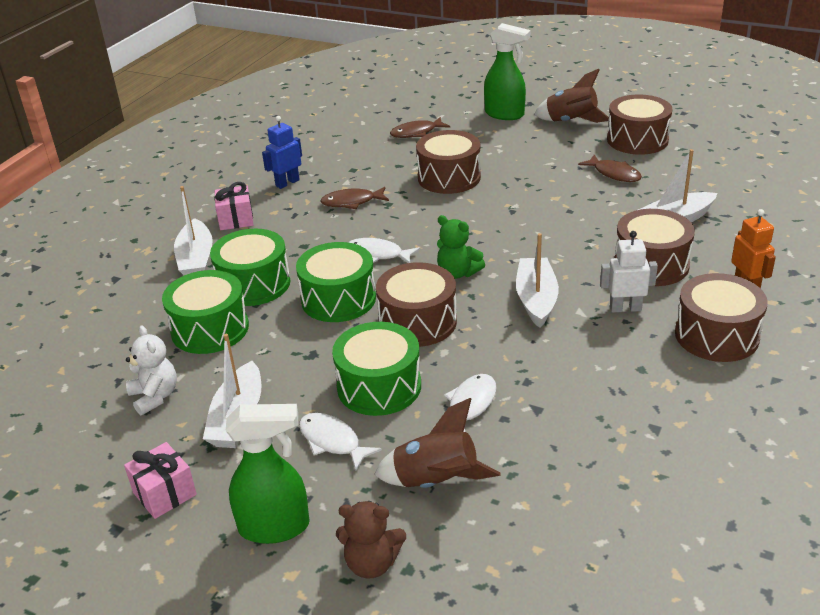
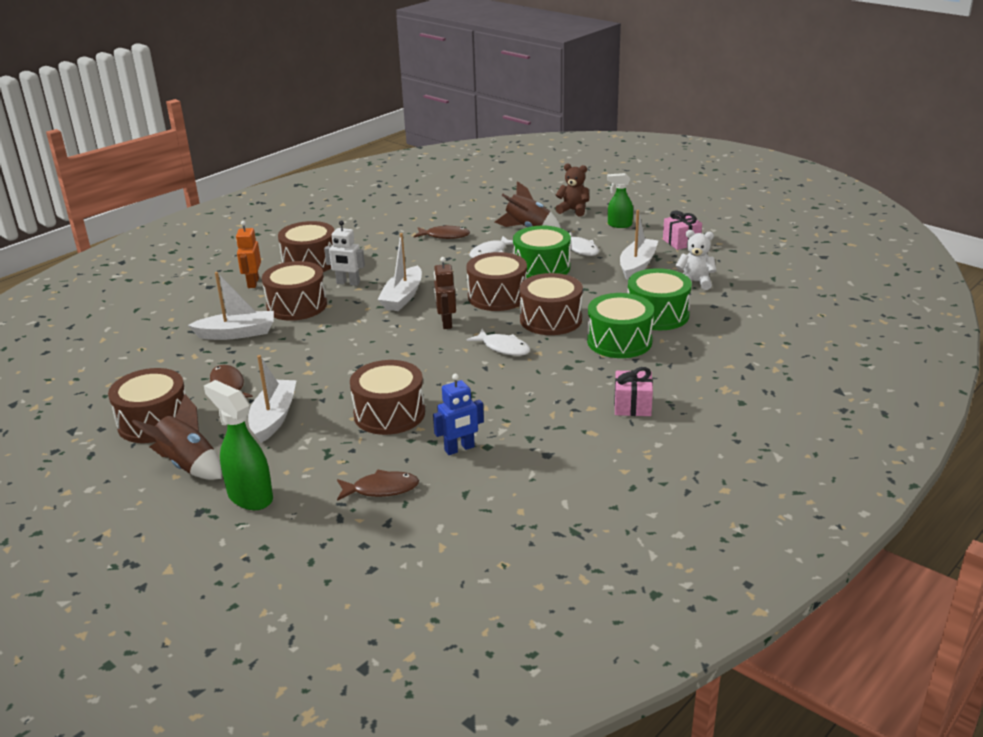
camera: 165 degrees left, 5 degrees down
(155, 396) = (695, 282): white teddy bear -> white teddy bear turned 120 degrees clockwise
(196, 259) = (673, 371): white boat -> white boat (273, 418)
(275, 527) = (619, 225): green spray bottle -> green spray bottle, size x0.64
(287, 183) = (569, 442): blue robot -> blue robot (459, 449)
(338, 299) = (551, 319): green drum -> brown drum
(352, 202) = (505, 403): brown fish -> brown fish (445, 236)
(458, 273) = (446, 323): green teddy bear -> brown robot

